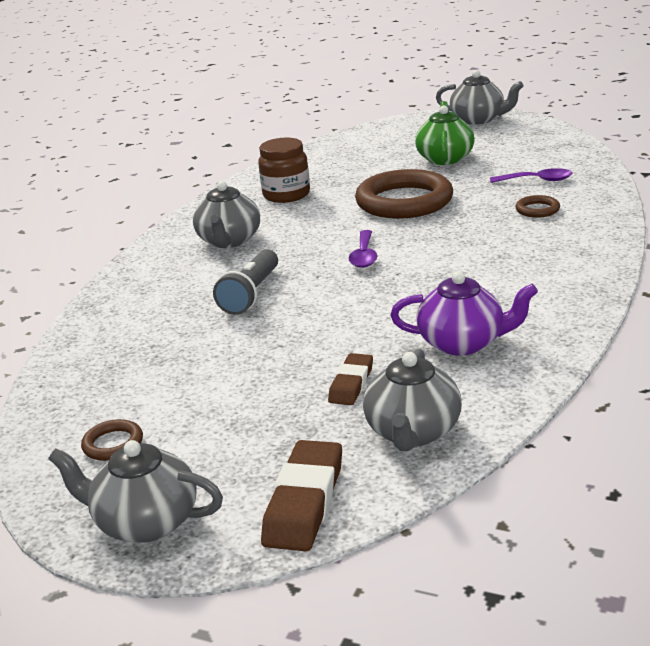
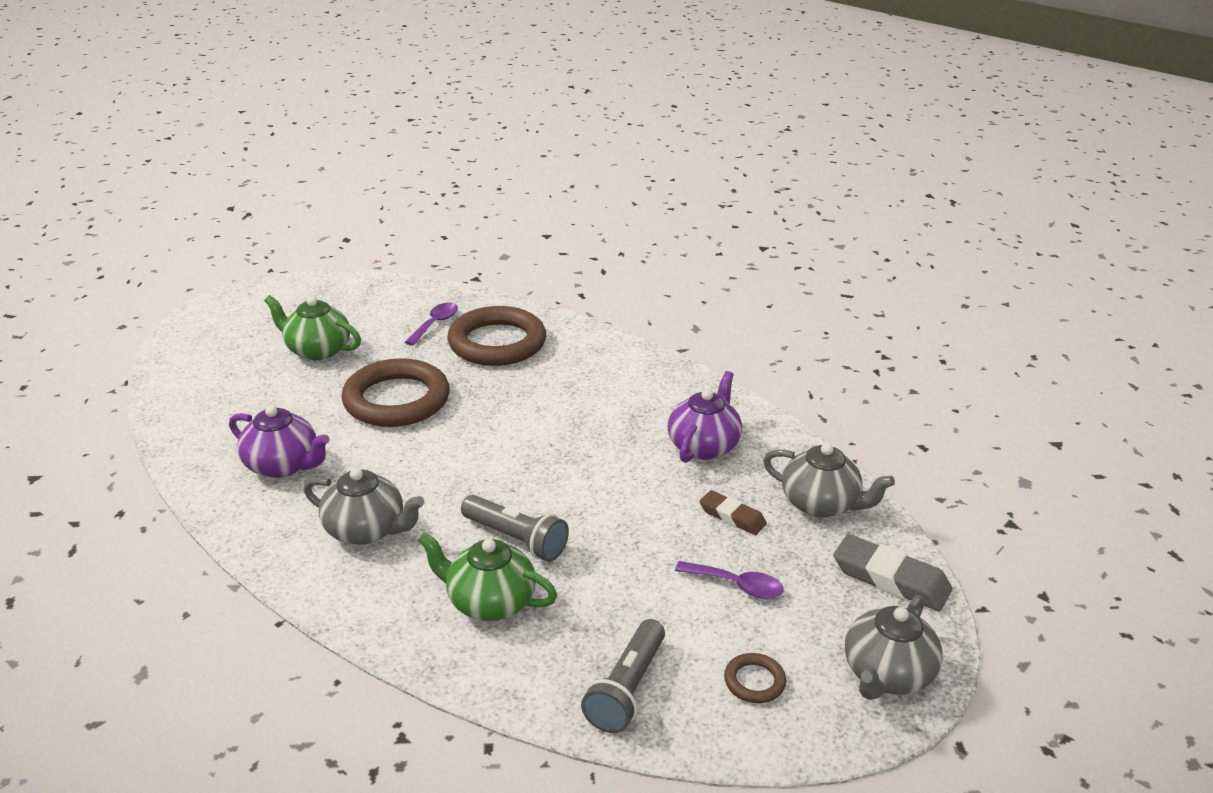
camera: 75 degrees left, 5 degrees up
(87, 384) = (626, 689): none -> grey flashlight
(169, 305) = (489, 602): none -> green teapot
(286, 195) = (283, 465): brown jar -> purple teapot
(304, 502) = (890, 579): brown eraser -> grey eraser
(364, 256) = (497, 453): purple spoon -> purple spoon (737, 585)
(478, 119) = (240, 304): grey teapot -> none
(537, 210) = (497, 343): brown ring -> brown ring, size x2.34

